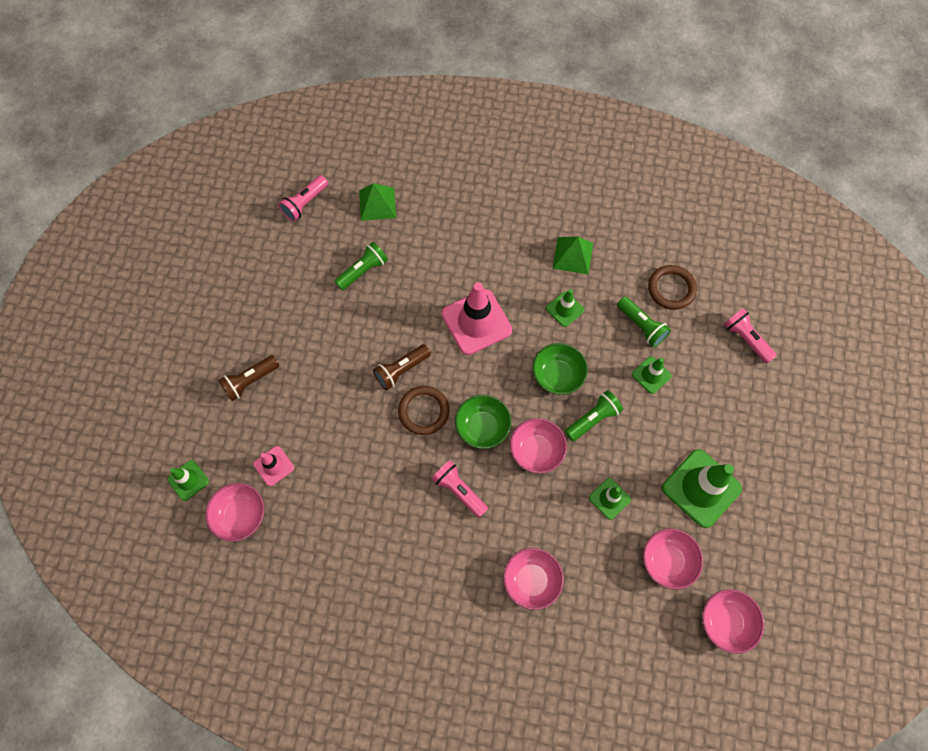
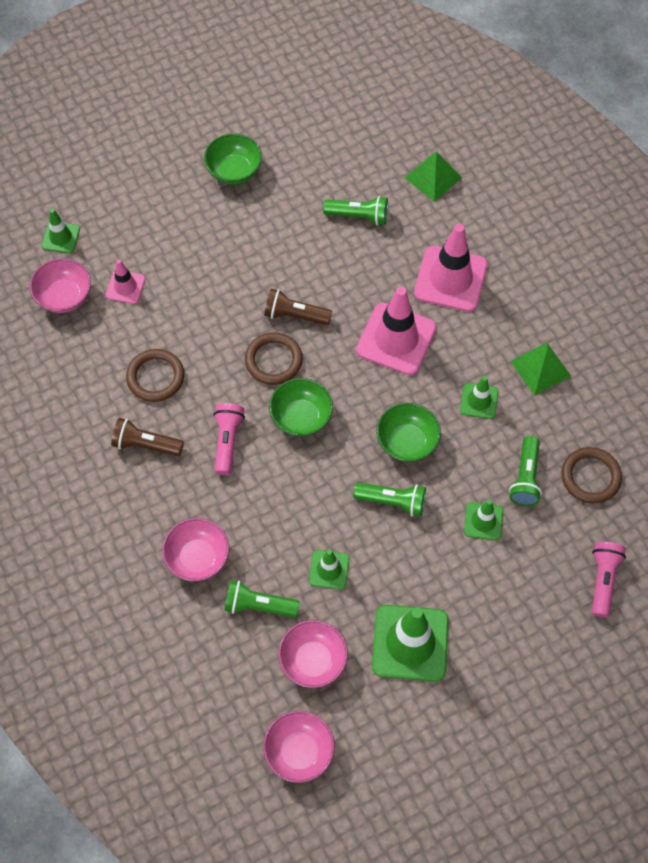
camera: 50 degrees right, 5 degrees down
(250, 320) = (234, 171): none -> green bowl
(250, 381) = (181, 213): brown flashlight -> brown flashlight (146, 444)
(305, 203) = (378, 125): pink flashlight -> none
(366, 501) = (155, 377): none -> brown ring
(462, 254) = (450, 279): none -> pink traffic cone
(536, 451) = (319, 476): pink bowl -> none
(599, 566) = (258, 605): none -> green flashlight

